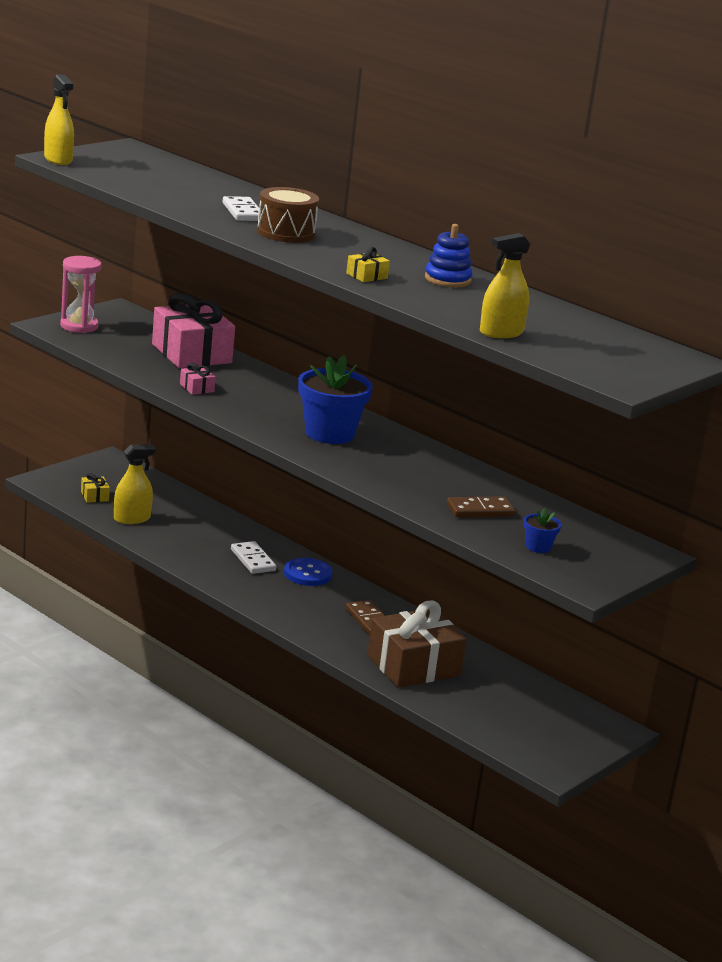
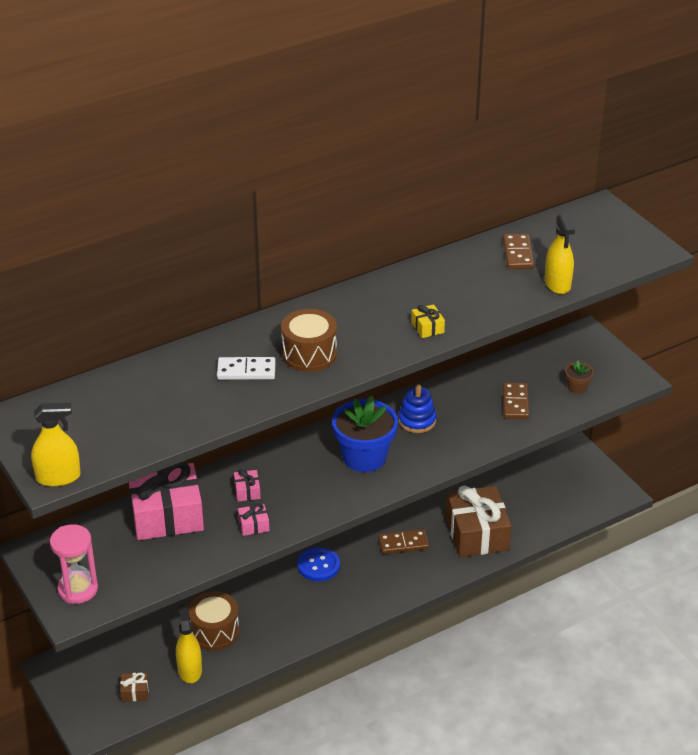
camera: 70 degrees left, 15 degrees up
(94, 496) = (135, 692): yellow gift -> brown gift
(188, 527) = (214, 631): none -> brown drum
(244, 384) = (247, 491): none -> pink gift
(253, 560) = (287, 597): white domino -> none
(447, 279) = (433, 284): blue stacking toy -> blue stacking toy (417, 421)
(538, 547) = (577, 387): blue flower pot -> brown flower pot
(544, 317) = (518, 254): none -> brown domino

